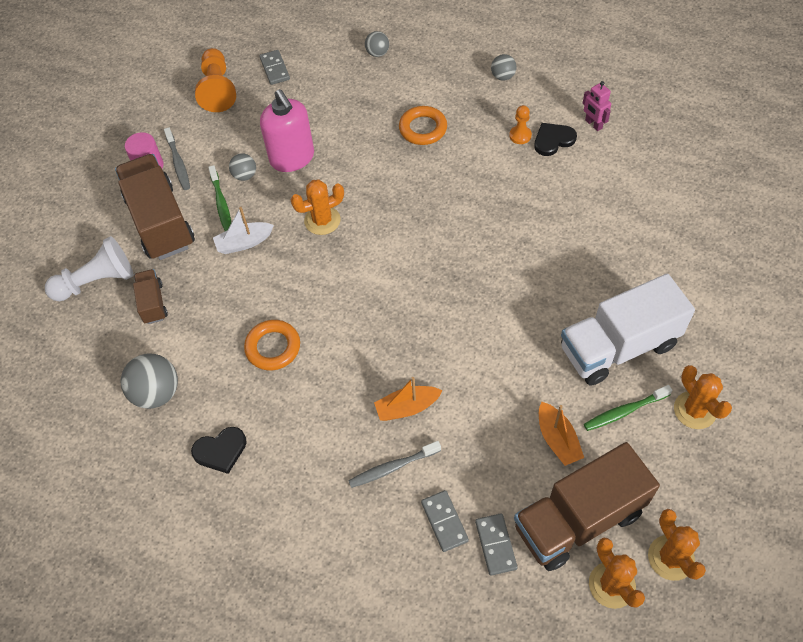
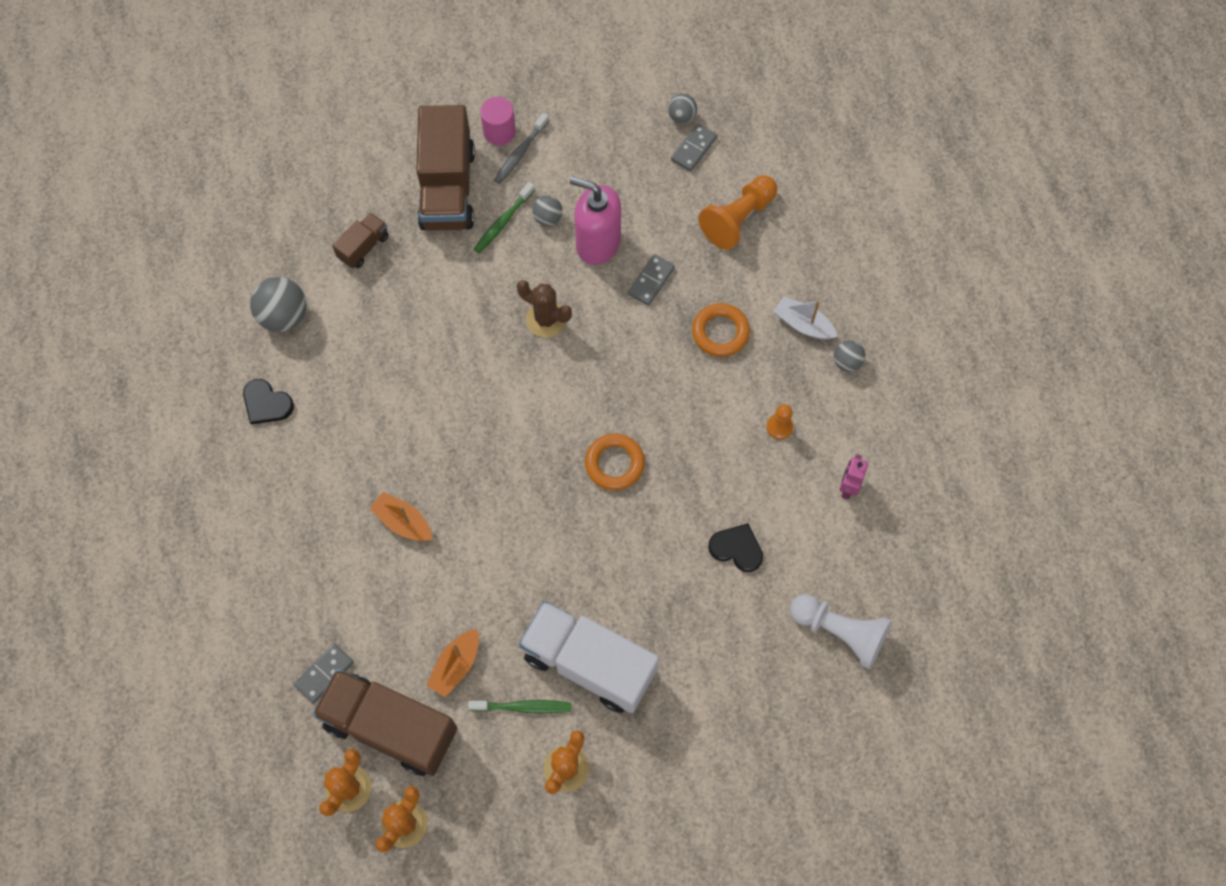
camera: 50 degrees right, 10 degrees up
(97, 281) = (353, 187): white pawn -> white pawn (840, 632)
(160, 222) = (448, 188): brown truck -> brown truck turned 150 degrees clockwise
(218, 89) = (630, 119): orange pawn -> orange pawn (738, 219)
(244, 243) = (475, 272): white boat -> white boat (803, 324)
(273, 347) = (387, 374): orange ring -> orange ring (614, 464)
(292, 158) = (597, 243): pink soap dispenser -> pink soap dispenser turned 90 degrees clockwise
(322, 220) = (546, 319): orange cactus -> brown cactus
(377, 53) = (786, 225): grey ball -> grey ball (681, 117)
(392, 467) = (340, 547): grey toothbrush -> none
(444, 521) = (318, 620): grey domino -> grey domino (651, 281)
(553, 140) = (797, 461): black heart -> black heart (737, 548)
(624, 411) = (523, 707): green toothbrush -> green toothbrush turned 150 degrees clockwise

